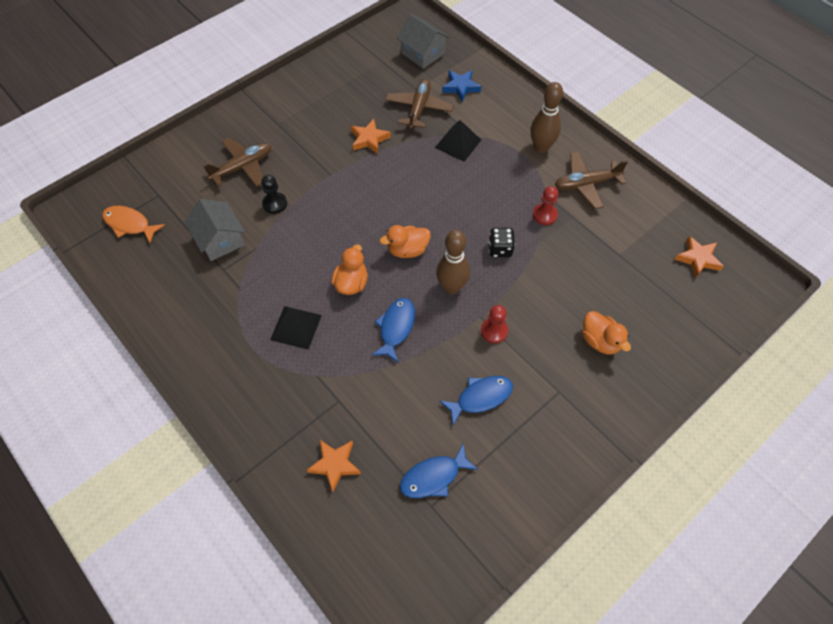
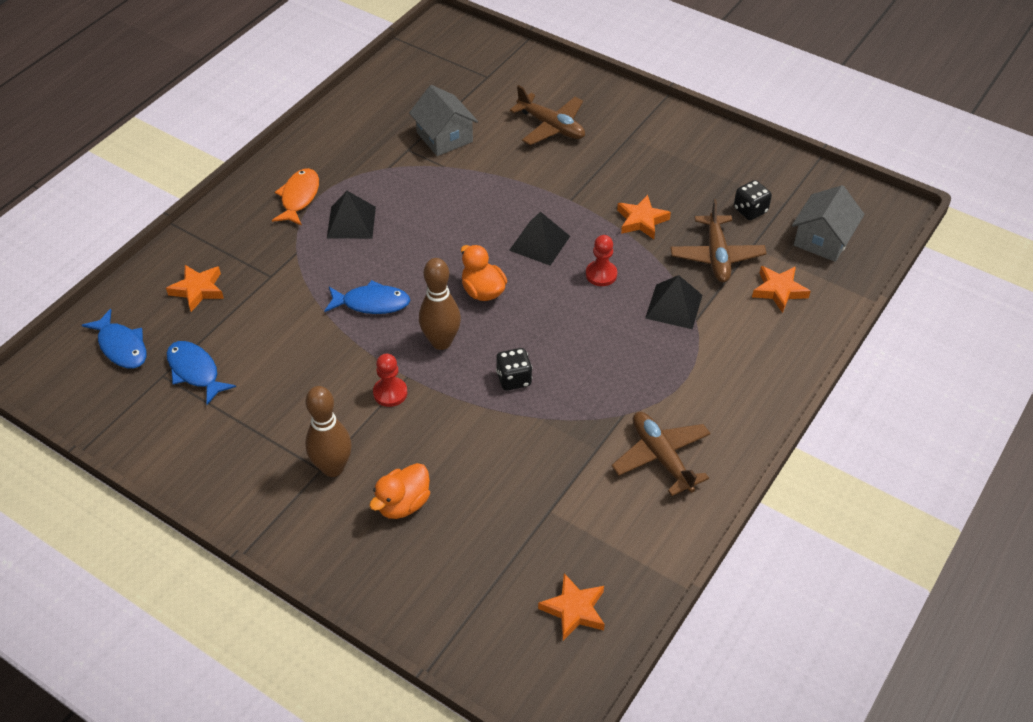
camera: 75 degrees right, 10 degrees down
(130, 224) = (442, 69): orange fish -> orange fish (299, 197)
(220, 240) = (444, 137): grey house -> grey house turned 75 degrees counterclockwise
(275, 204) = (509, 165): black pawn -> none
(351, 283) = (420, 253): orange duck -> none
(369, 204) = (539, 243): none -> black pyramid
(382, 80) = (750, 210): none -> black dice
(419, 109) = (716, 256): brown plane -> brown plane turned 90 degrees clockwise
(461, 87) = (779, 290): blue star -> orange star
(480, 397) = (298, 395): blue fish -> blue fish (121, 346)
(541, 147) = (708, 396): brown bowling pin -> brown bowling pin (333, 468)
(545, 215) = (587, 417): red pawn -> red pawn (601, 274)

